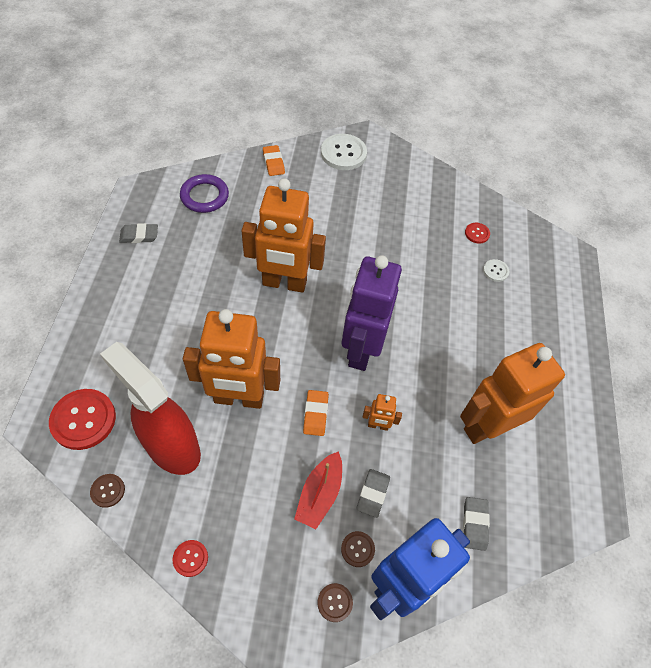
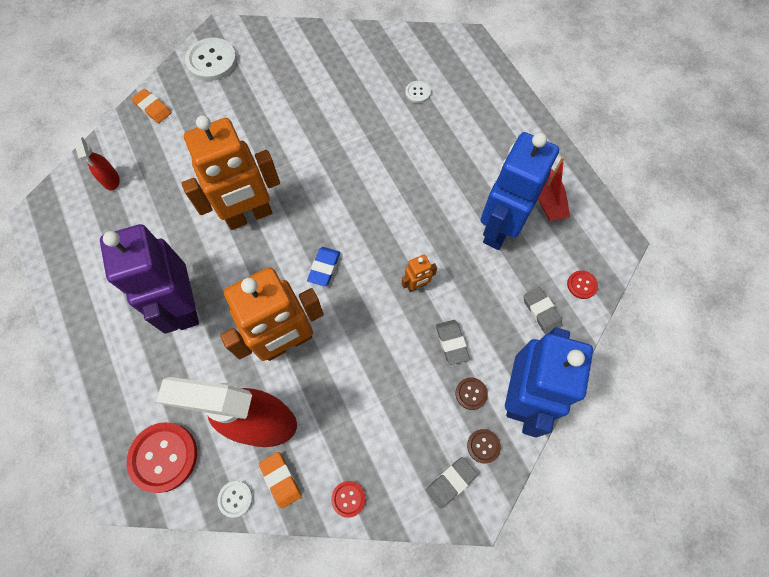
camera: 30 degrees left, 10 degrees up
(108, 491) = (235, 498): brown button -> white button
(139, 235) = (77, 258): grey eraser -> grey eraser (451, 482)
(204, 196) = (111, 180): purple ring -> red spray bottle
(312, 360) = (324, 267): none -> blue eraser
(315, 414) = (360, 311): orange eraser -> orange eraser (281, 480)
(319, 494) = (411, 373): red boat -> red boat (546, 198)
(361, 350) = (357, 232): purple robot -> purple robot (184, 306)
(477, 233) = (380, 68): red button -> red button (582, 285)
(487, 426) = (498, 228): orange robot -> blue robot

